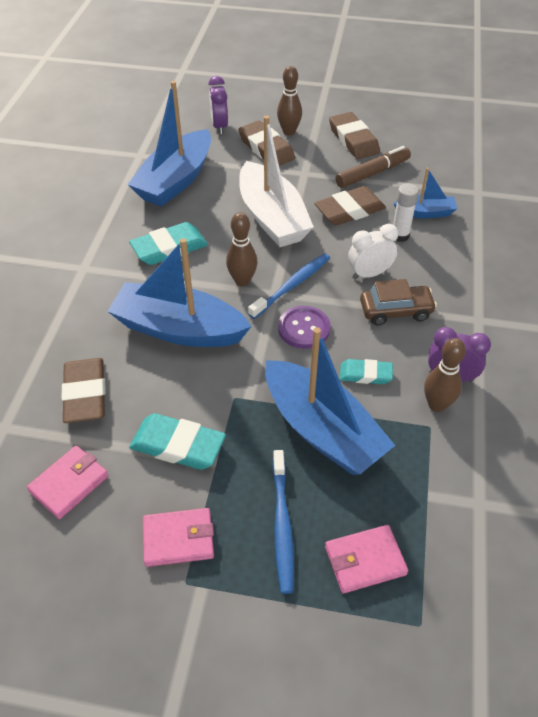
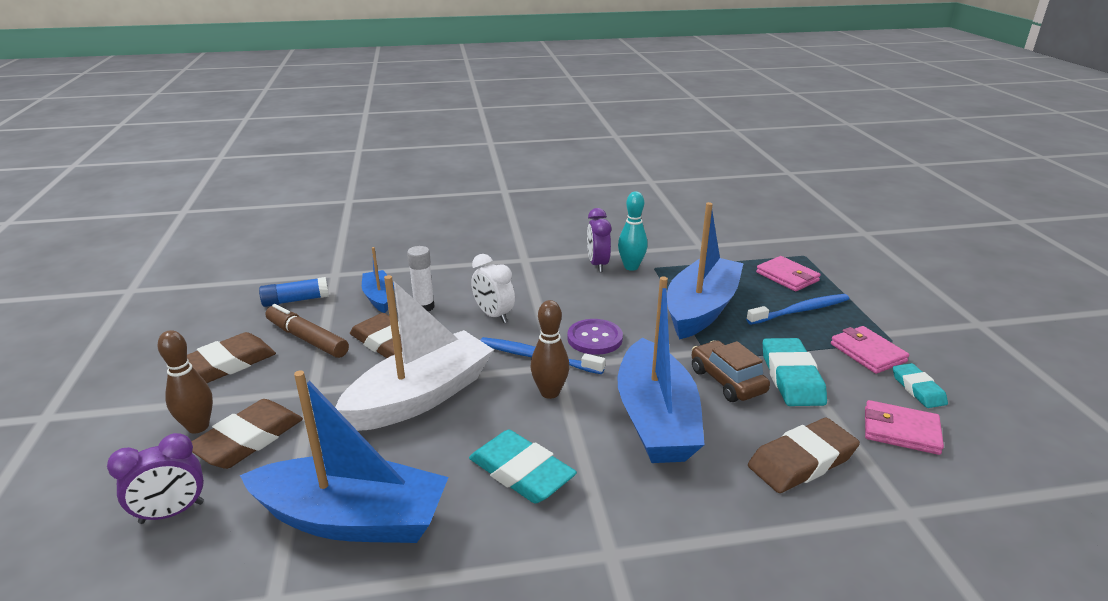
camera: 110 degrees left, 20 degrees down
(365, 374) = (625, 299): turquoise eraser -> turquoise eraser (918, 389)
(395, 311) = (538, 295): brown car -> brown car (727, 381)
(435, 170) = (296, 300): none -> blue glue stick
(437, 405) = (631, 267): brown bowling pin -> turquoise bowling pin

